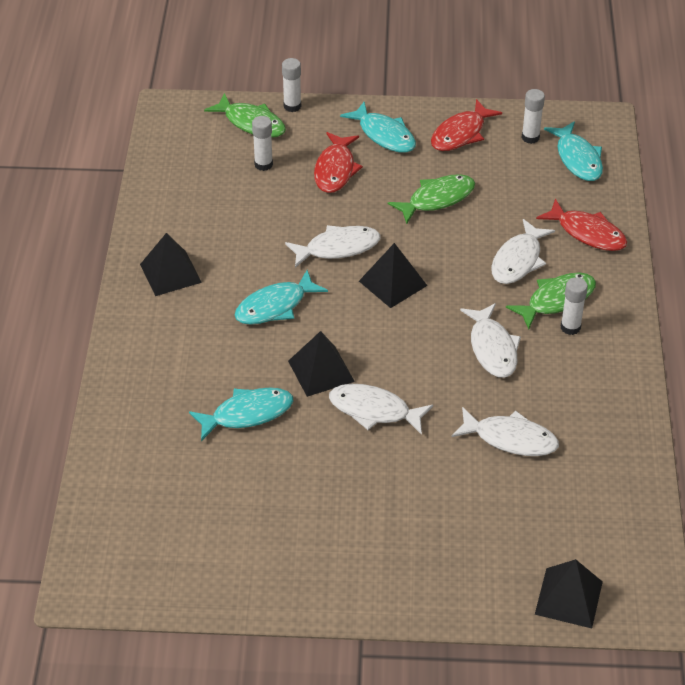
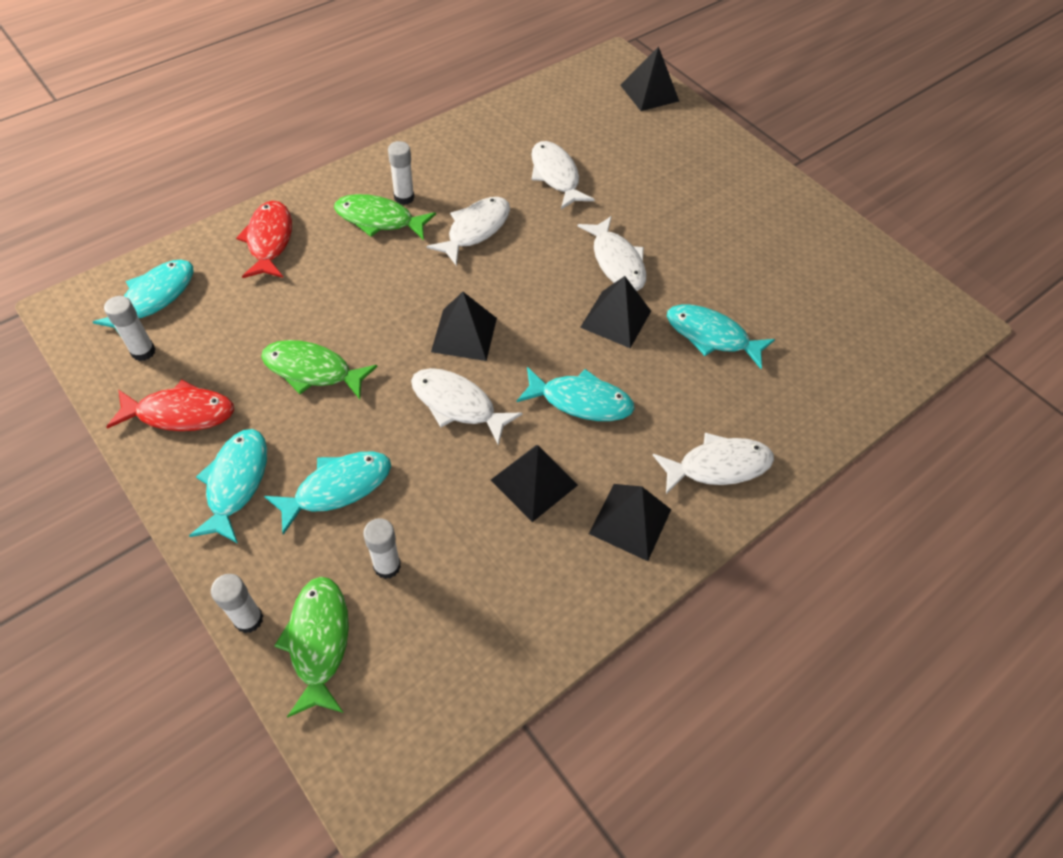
camera: 135 degrees left, 10 degrees up
(244, 249) = (534, 482): none -> black pyramid
(335, 170) = (337, 488): red fish -> turquoise fish
(518, 260) = (350, 267): white fish -> white fish (718, 466)

